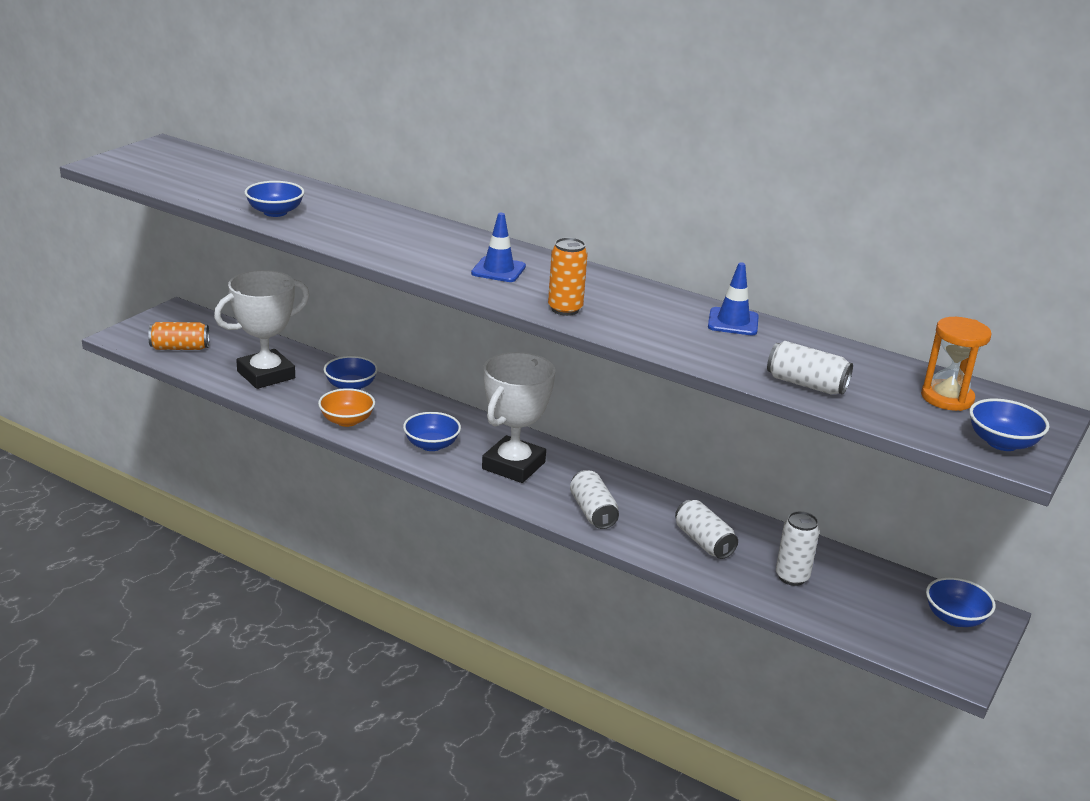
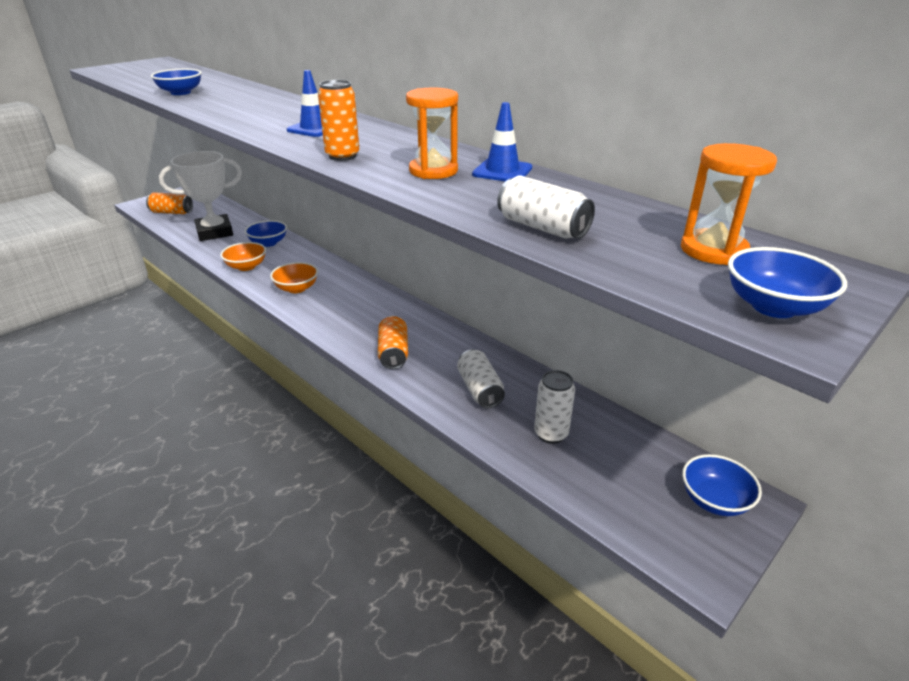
camera: 15 degrees right, 5 degrees up
(431, 445) = (296, 288): blue bowl -> orange bowl
(513, 465) = (351, 309): white trophy -> none
(593, 512) = (393, 353): white can -> orange can
(669, 325) = (433, 171): none -> orange hourglass

